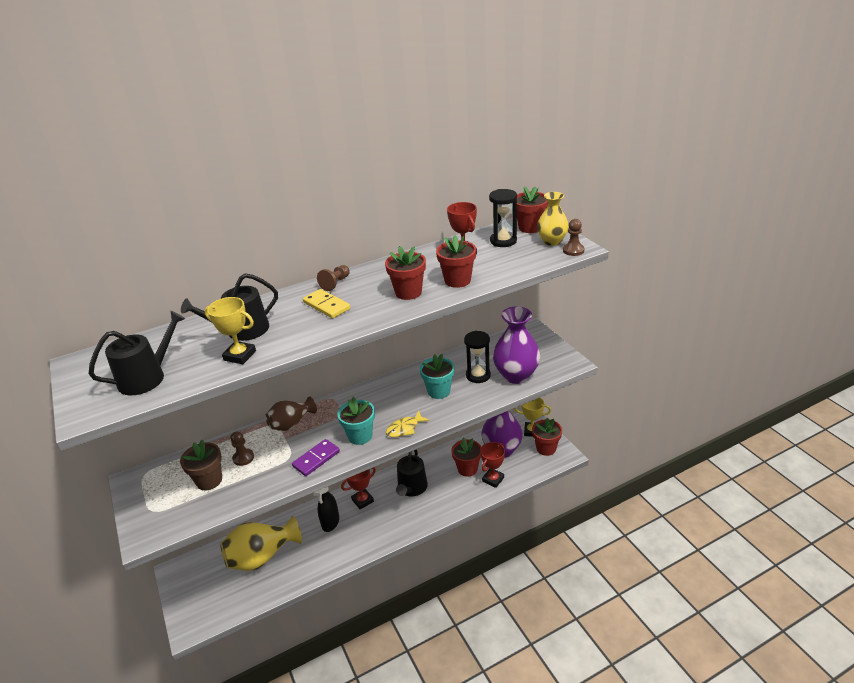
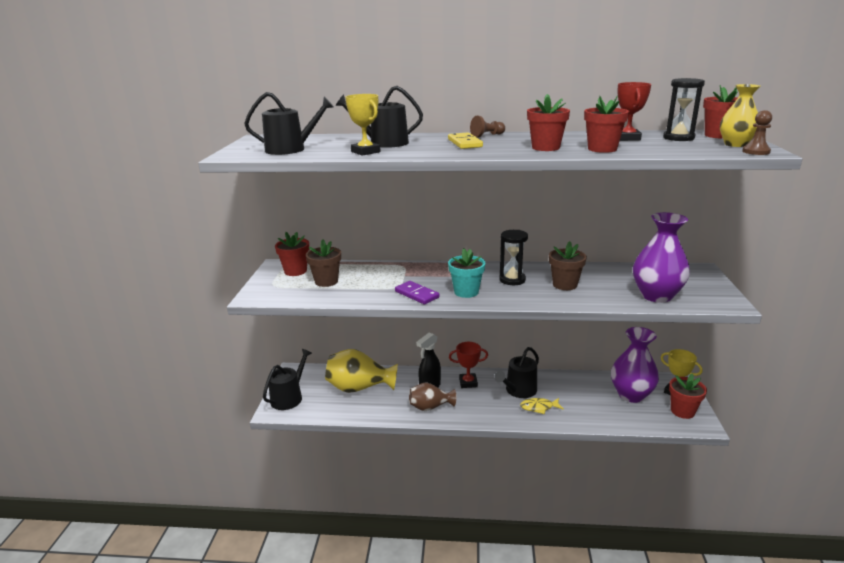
camera: 30 degrees right, 10 degrees down
(194, 604) = (289, 397): none -> black watering can
(243, 458) = (362, 277): brown pawn -> none
(291, 424) = (417, 269): brown vase -> brown vase (430, 407)
(316, 459) = (416, 294): purple domino -> purple domino turned 60 degrees clockwise
(404, 428) = (510, 299): yellow fish -> yellow fish (539, 407)
(438, 391) = (565, 285): turquoise flower pot -> brown flower pot
(467, 469) = (584, 396): red flower pot -> red flower pot (295, 271)
(478, 375) = (614, 285): black hourglass -> black hourglass (512, 280)
(493, 479) = (605, 414): red trophy -> none

